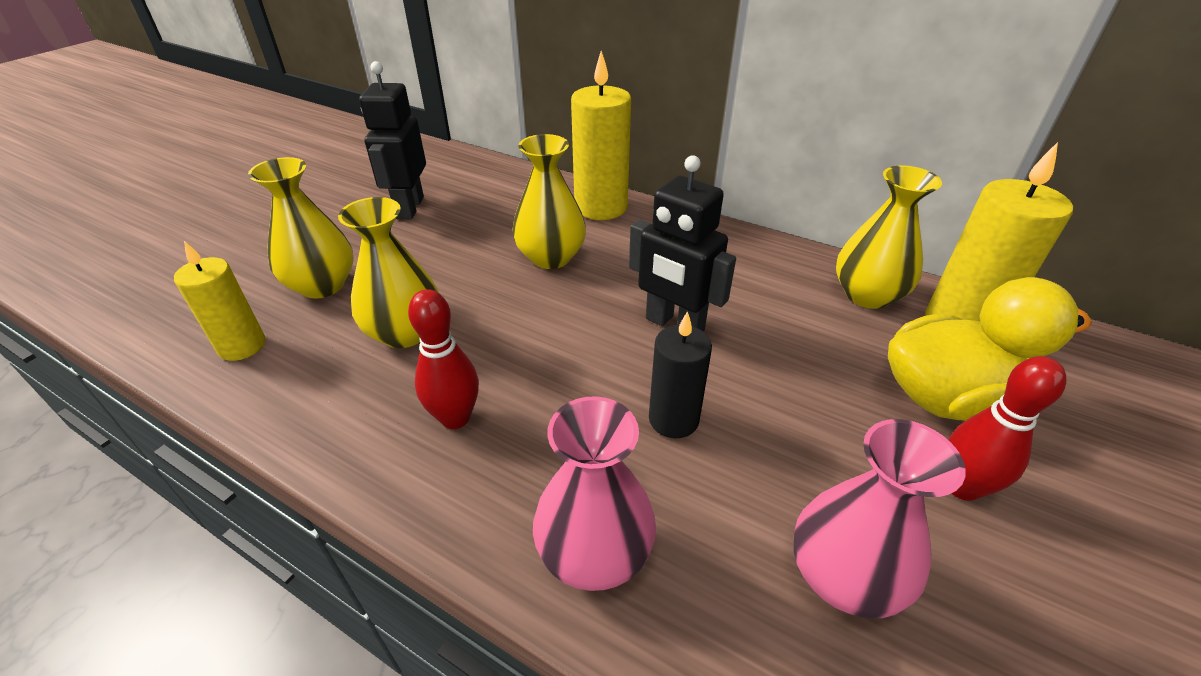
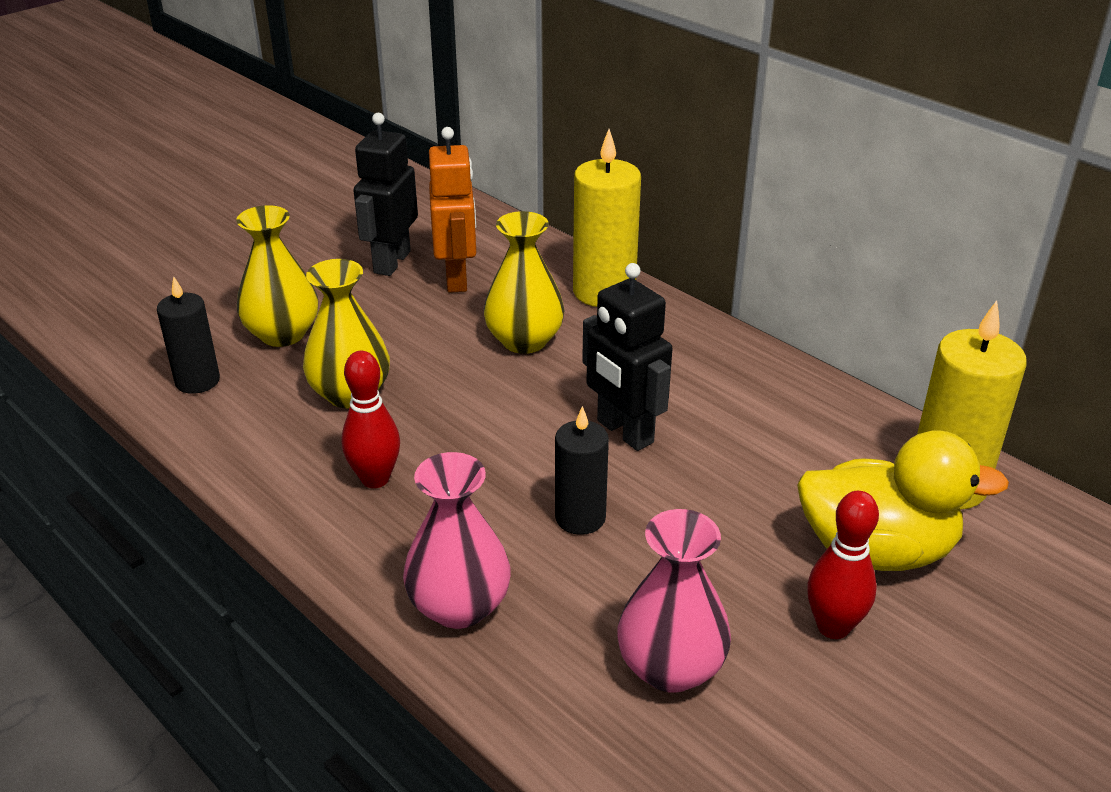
camera: 15 degrees right, 5 degrees down
(242, 346) = (197, 381): yellow candle -> black candle
(472, 213) = (457, 278): none -> orange robot
(867, 295) = (859, 437): yellow vase -> none

